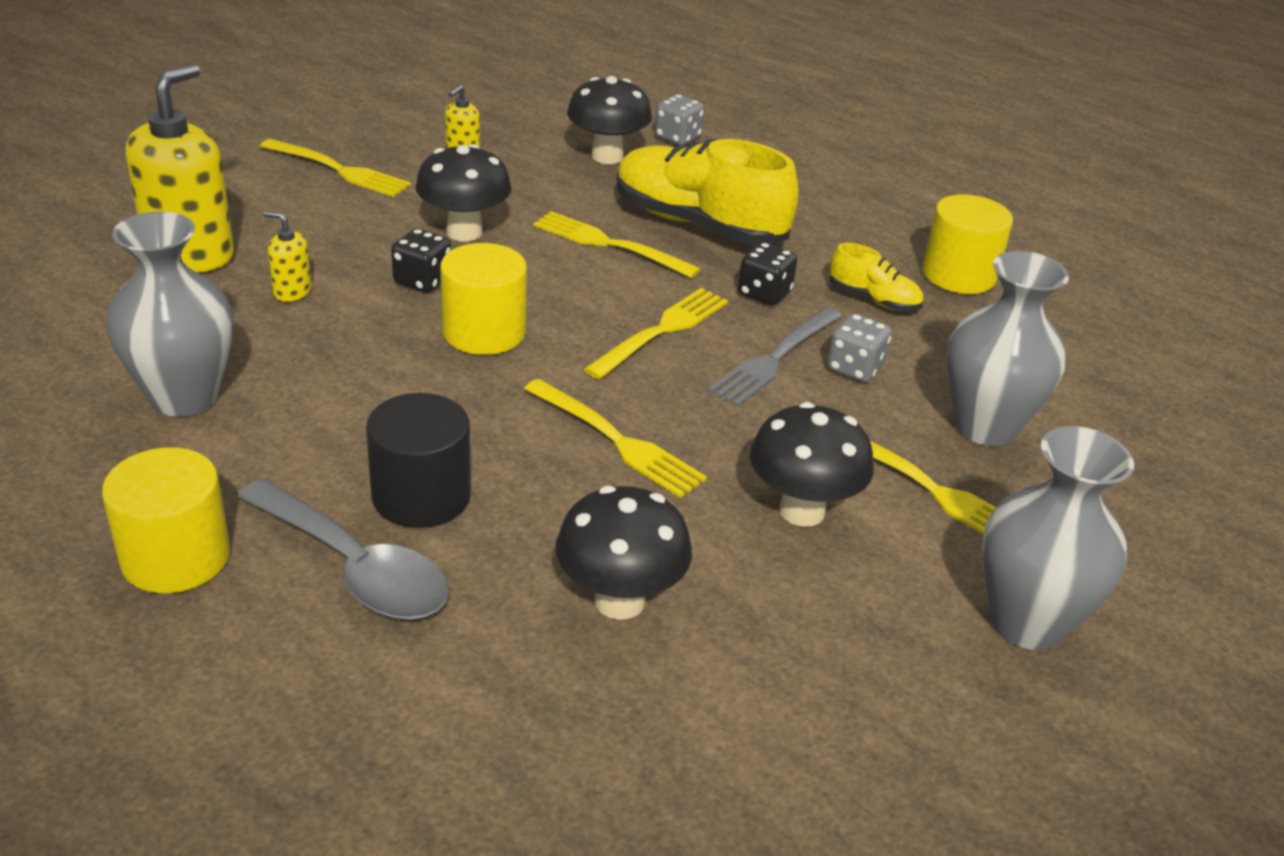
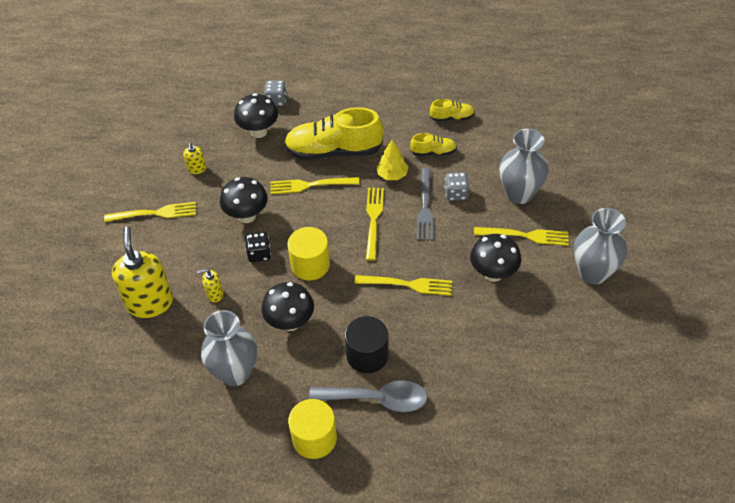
camera: 30 degrees left, 15 degrees up
(619, 601) = (471, 351): black mushroom -> black mushroom (290, 322)
(764, 293) = (392, 175): black dice -> yellow tree
(958, 275) = (452, 117): yellow cylinder -> yellow shoe

